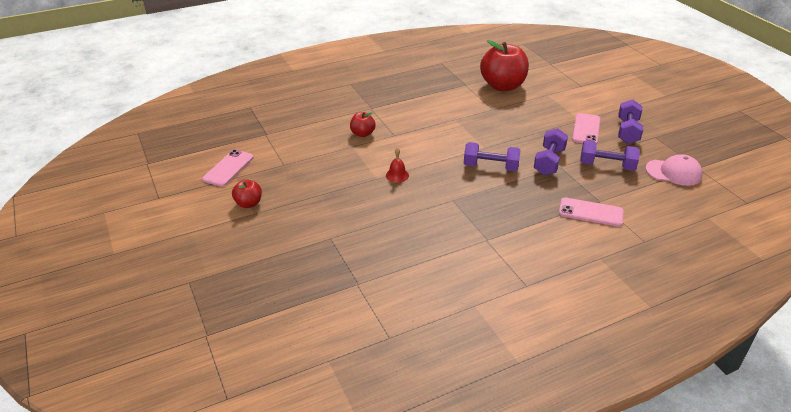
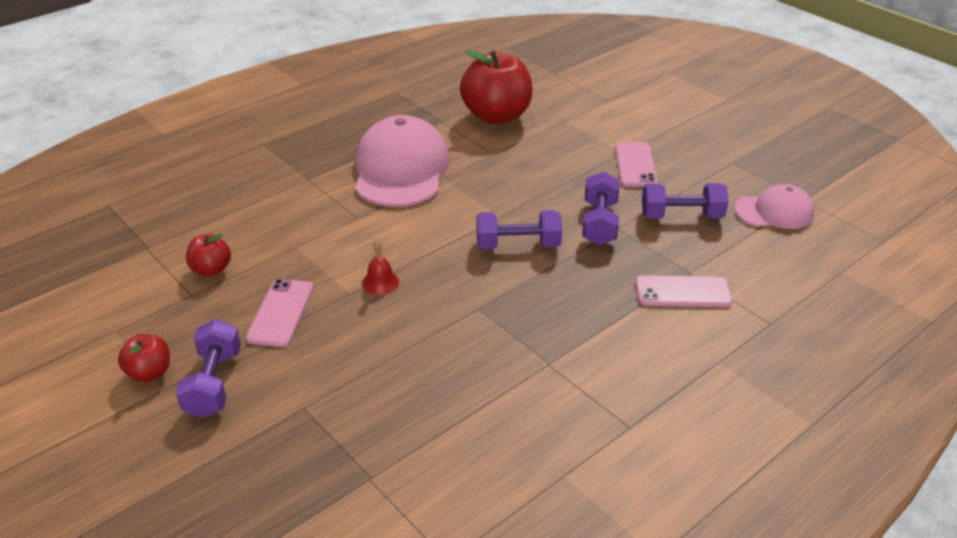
camera: 15 degrees left, 0 degrees up
(228, 168) = (98, 317): pink phone -> pink phone (281, 313)
(362, 134) = (306, 223): red apple -> red apple (211, 269)
(430, 110) = (401, 169): none -> pink cap
(627, 131) = (693, 160): purple dumbbell -> purple dumbbell (213, 384)

